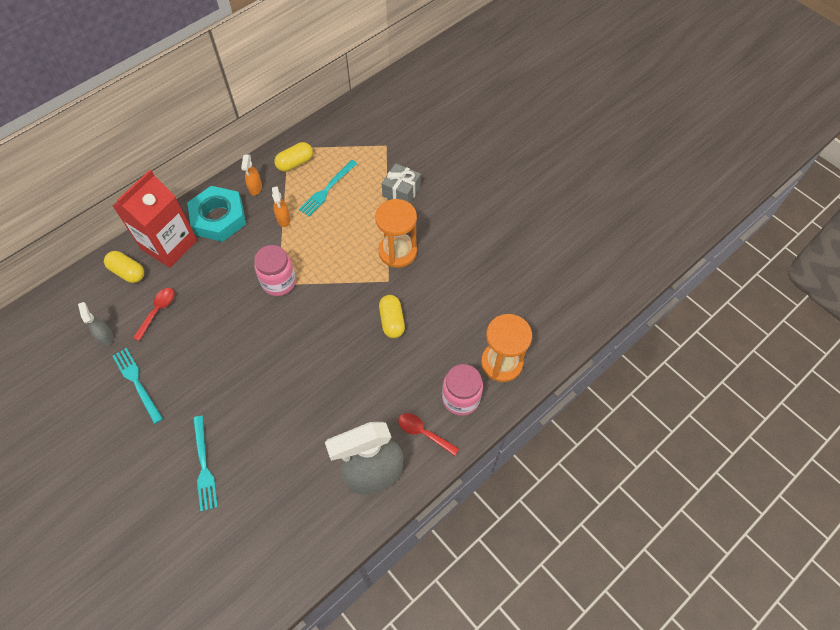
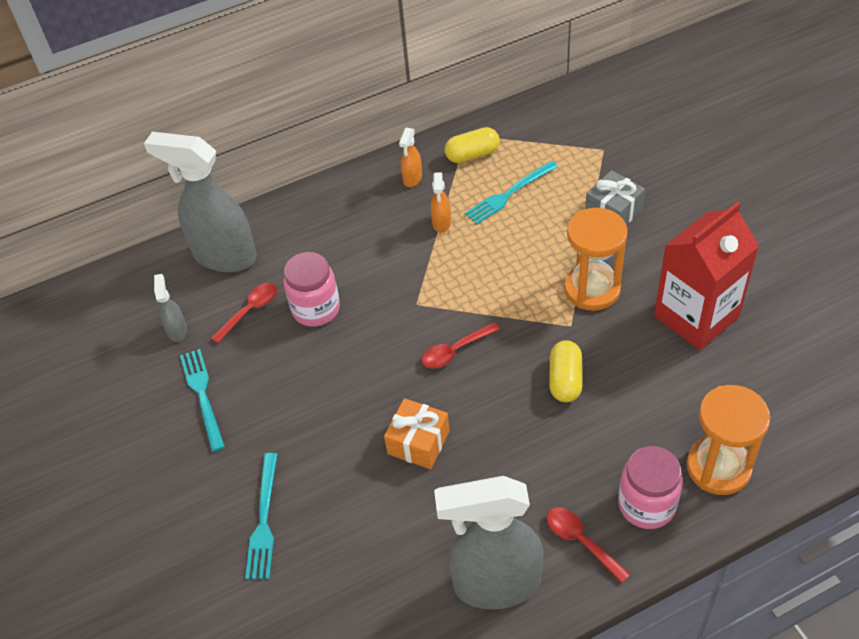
camera: 20 degrees right, 10 degrees down
(128, 272) = (224, 256): yellow capsule -> grey spray bottle
(169, 244) = (284, 231): red carton -> red carton (696, 317)
(218, 218) = (355, 208): turquoise nut -> none
(279, 282) = (417, 301): pink jar -> pink jar (316, 309)
(301, 386) = (418, 442): none -> orange gift
(313, 314) = (455, 351): none -> red spoon

